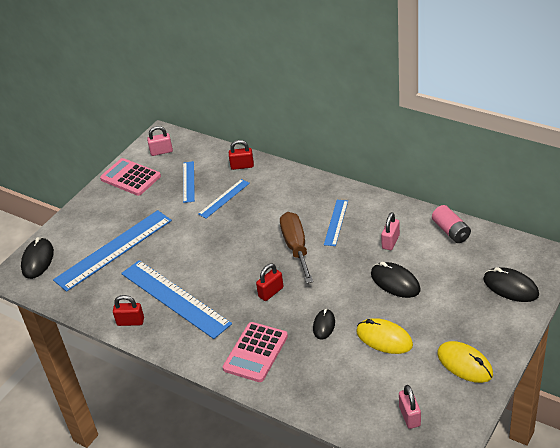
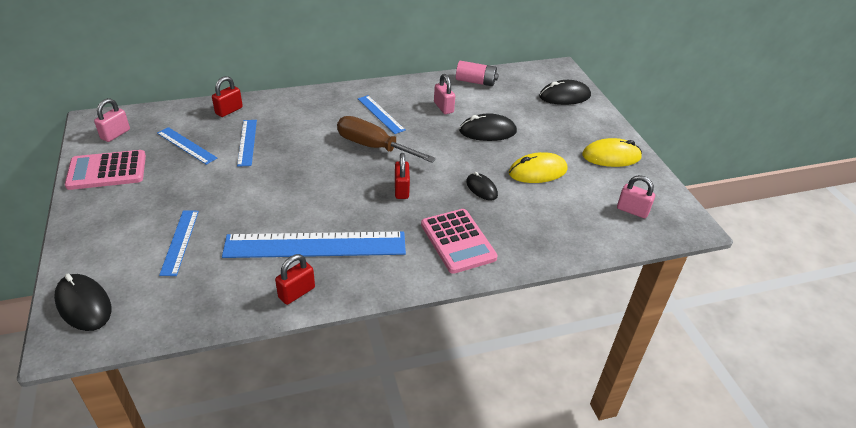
camera: 55 degrees left, 0 degrees up
(114, 250) = (180, 242): blue ruler -> blue ruler, size x0.51

